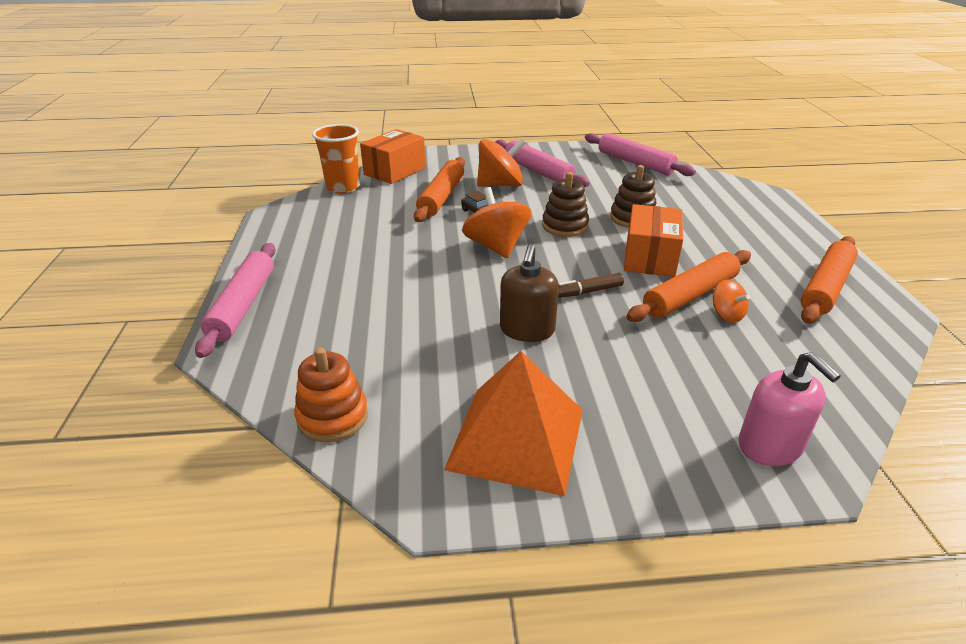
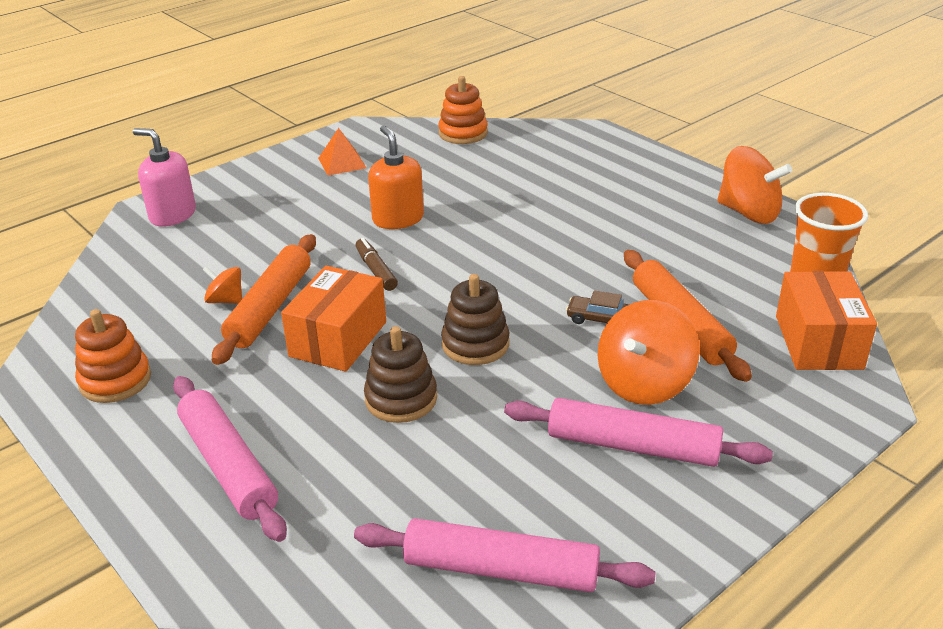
camera: 145 degrees right, 0 degrees up
(243, 305) = (634, 153): pink rolling pin -> pink rolling pin (228, 466)
(496, 247) = (517, 282): orange spinning top -> orange spinning top (748, 213)
(516, 438) = (342, 163): orange pyramid -> orange pyramid, size x0.49
(527, 330) = (398, 219): brown soap dispenser -> orange soap dispenser
(587, 292) = (376, 270): brown marker -> brown marker turned 60 degrees counterclockwise
(650, 257) = (338, 339): orange box -> orange box turned 45 degrees clockwise
(825, 287) = (115, 380): orange rolling pin -> orange stacking toy

